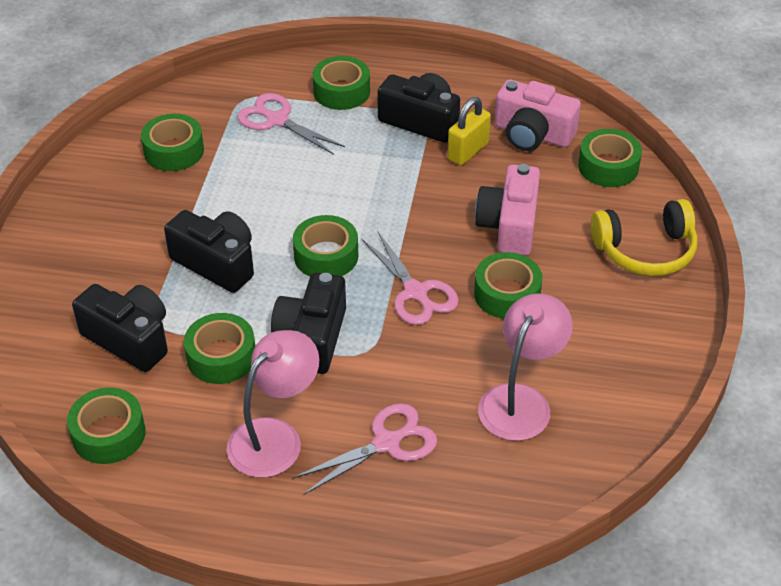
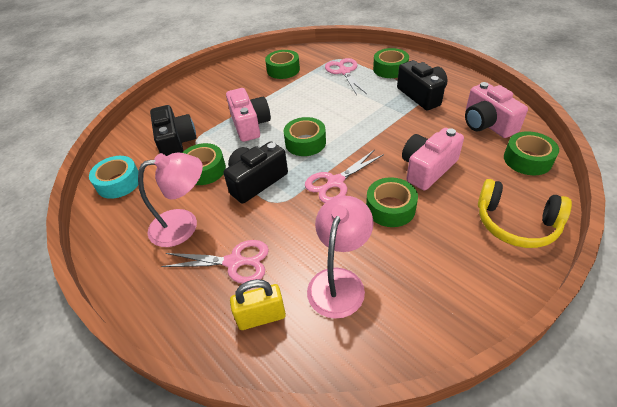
camera: 40 degrees right, 0 degrees up
(109, 434) = (119, 182): green tape -> turquoise tape
(216, 263) = (250, 124): black camera -> pink camera
(416, 292) = (335, 182): pink scissors -> pink scissors turned 45 degrees clockwise
(468, 151) = (436, 119): yellow padlock -> yellow padlock (261, 317)
(521, 400) = (339, 281): pink lamp -> pink lamp turned 45 degrees counterclockwise

